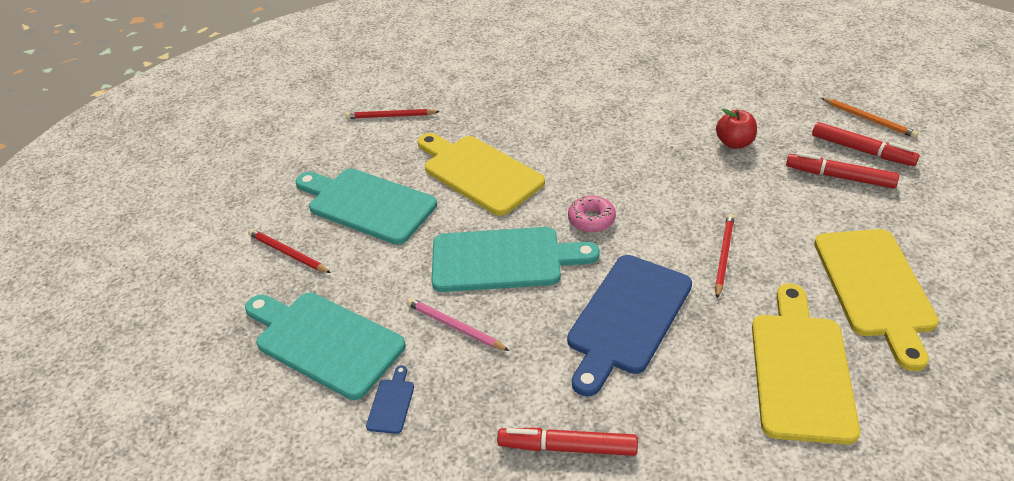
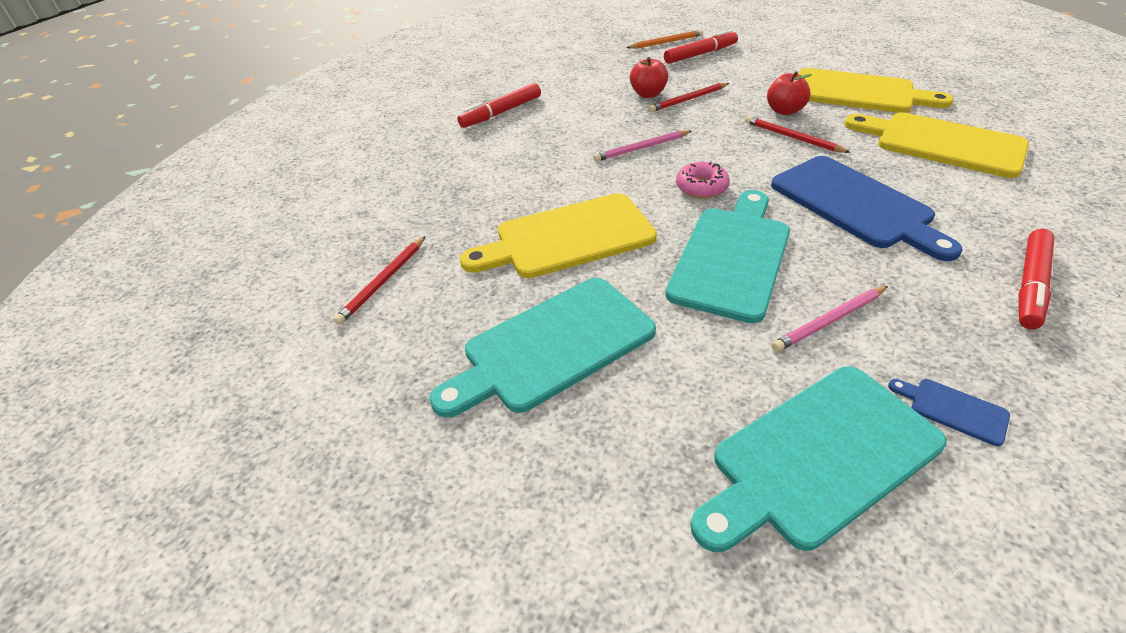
camera: 65 degrees left, 0 degrees up
(288, 253) = (601, 462): red pencil -> red pencil (688, 100)
(630, 169) = (641, 148): none -> pink pencil
(778, 239) = (784, 111): none -> red apple
(839, 177) = (725, 69): red marker -> red marker (501, 112)

